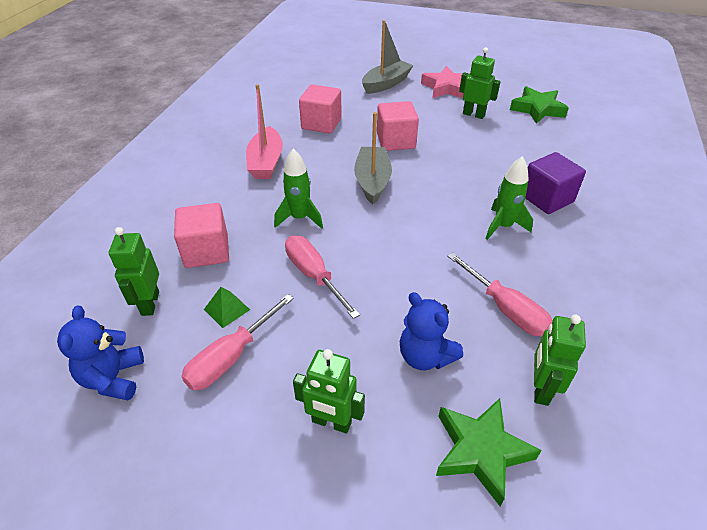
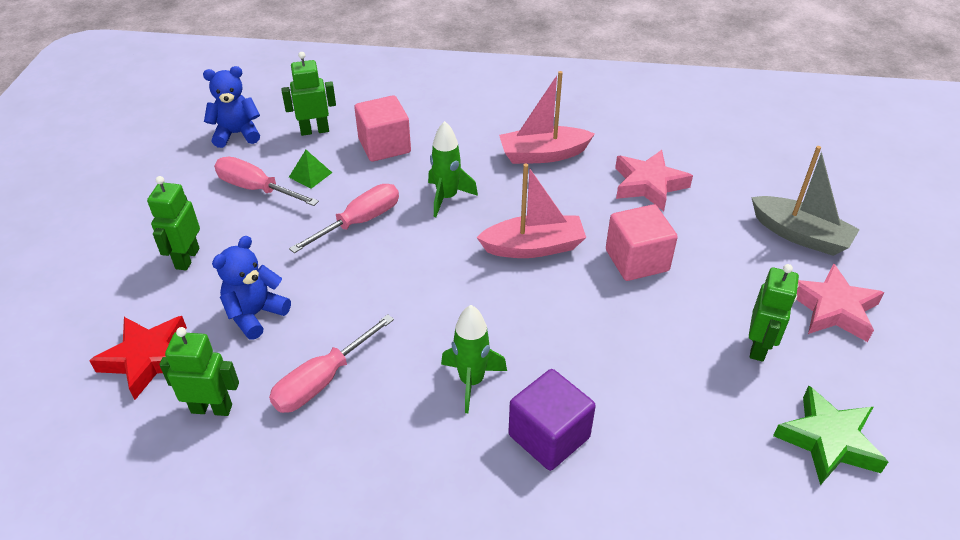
camera: 80 degrees right, 0 degrees up
(321, 124) = (648, 185): pink cube -> pink star
(372, 181) = (533, 247): grey boat -> pink boat
(481, 451) = (148, 359): green star -> red star

